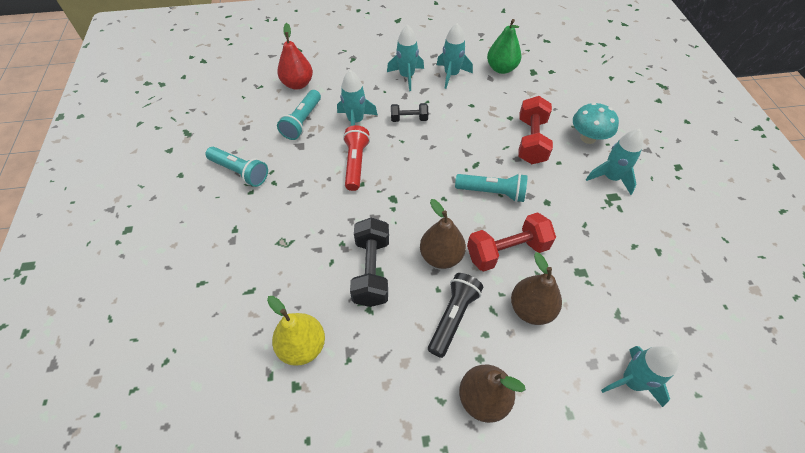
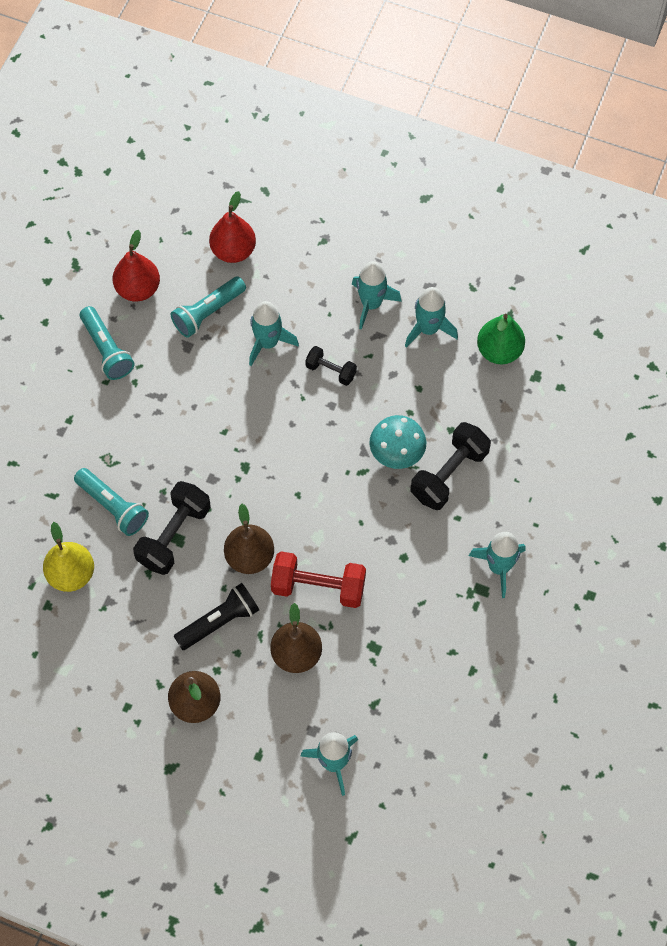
camera: 30 degrees right, 10 degrees up
(243, 128) = (138, 289): none -> red pear
(355, 164) = (233, 402): red flashlight -> none
(492, 192) = (354, 515): turquoise flashlight -> turquoise flashlight (113, 506)
(531, 141) = (449, 474): red dumbbell -> black dumbbell
(588, 138) = (519, 505): turquoise mushroom -> turquoise mushroom (397, 453)

